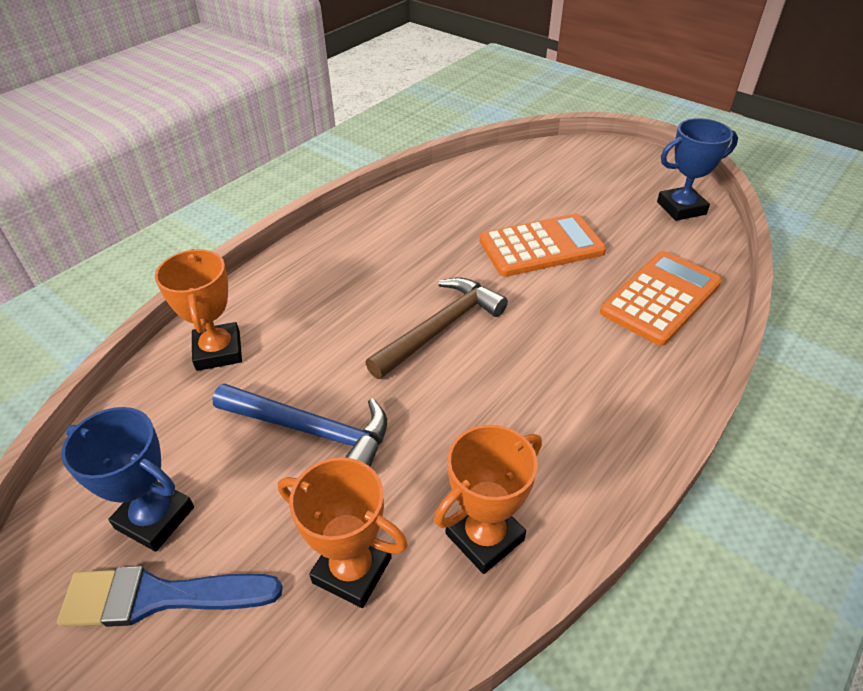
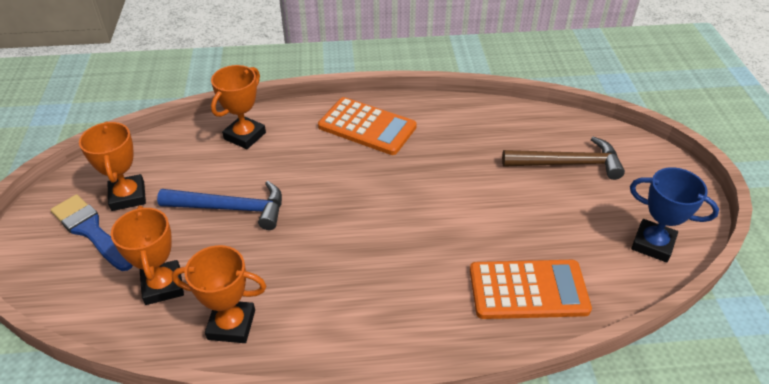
camera: 45 degrees right, 0 degrees up
(155, 518) = (128, 196): blue trophy -> orange trophy
(312, 431) = (231, 208): blue hammer -> blue hammer turned 60 degrees counterclockwise
(440, 328) = (363, 204): brown hammer -> brown hammer (568, 164)
(541, 246) = (499, 199): orange calculator -> orange calculator (367, 127)

